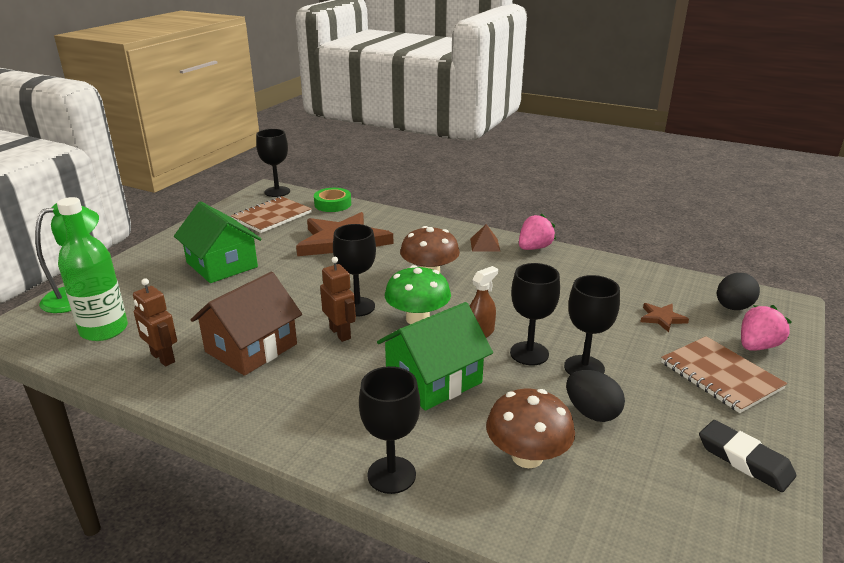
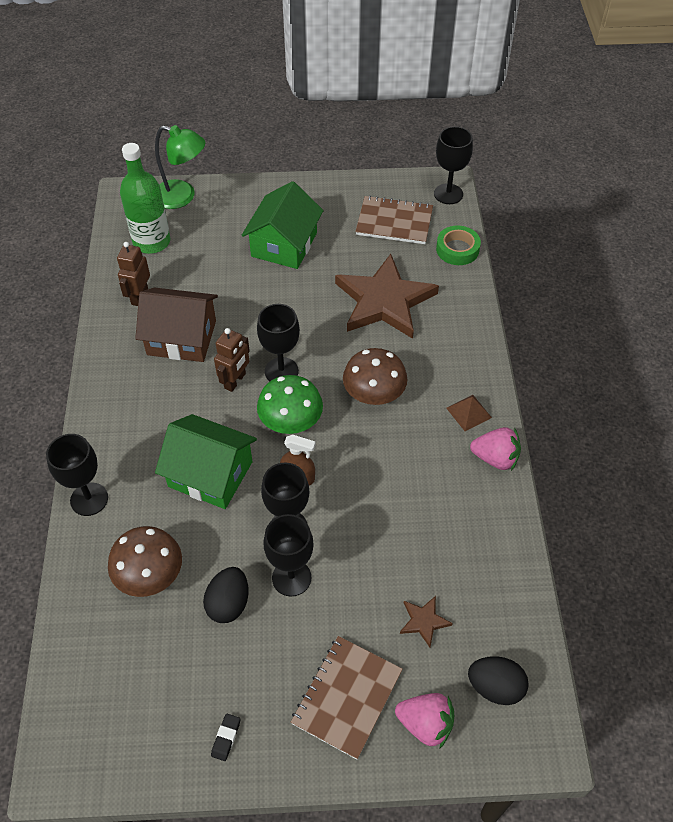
camera: 60 degrees right, 25 degrees up
(744, 460) = (226, 738): black eraser -> black eraser, size x0.52

